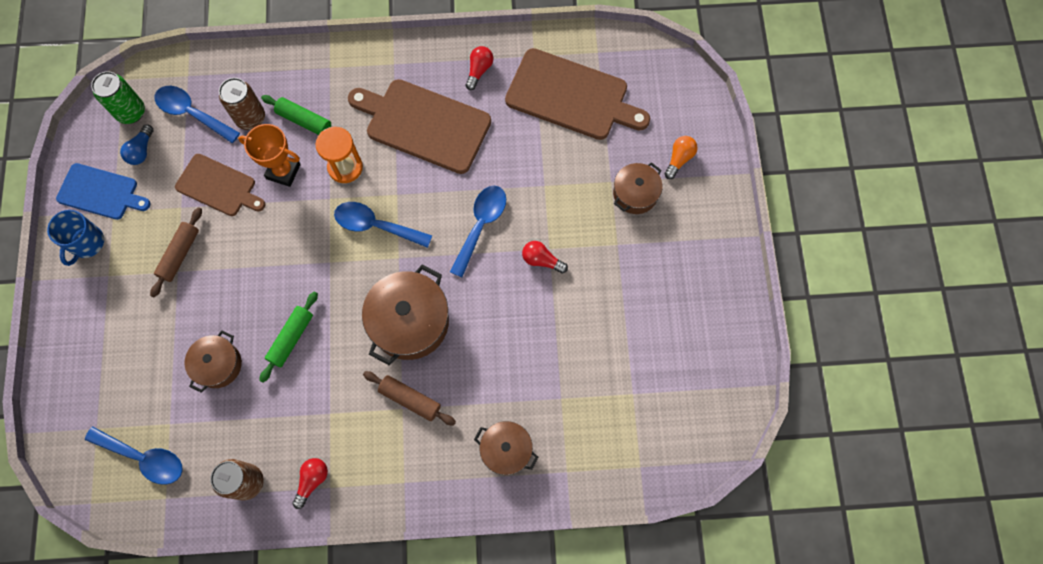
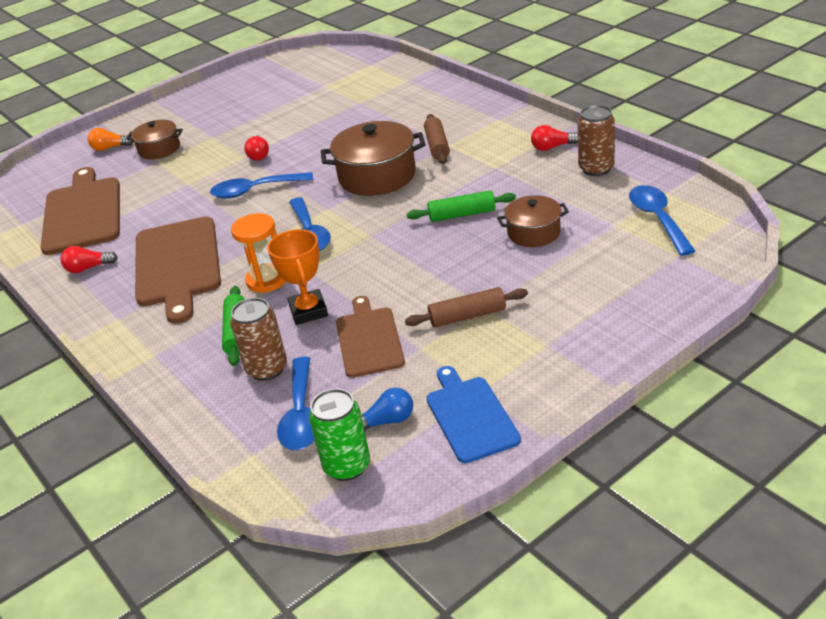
camera: 120 degrees left, 35 degrees down
(87, 243) = (535, 384): blue mug -> none
(506, 450) = (422, 101): brown pot -> none

